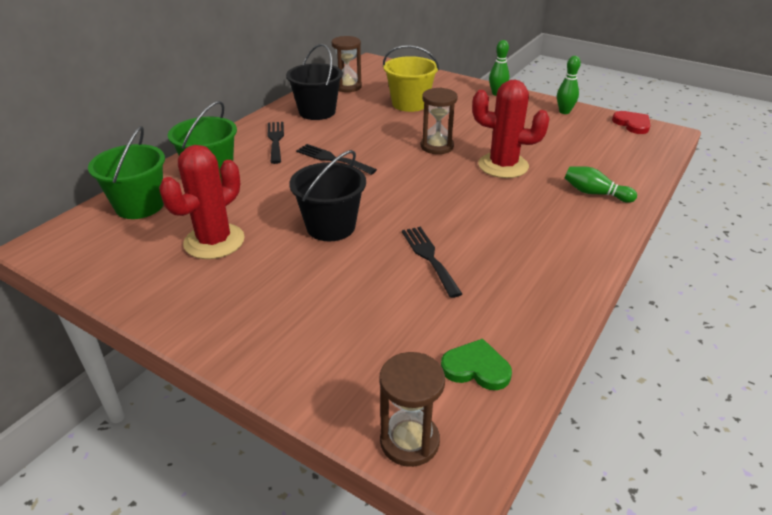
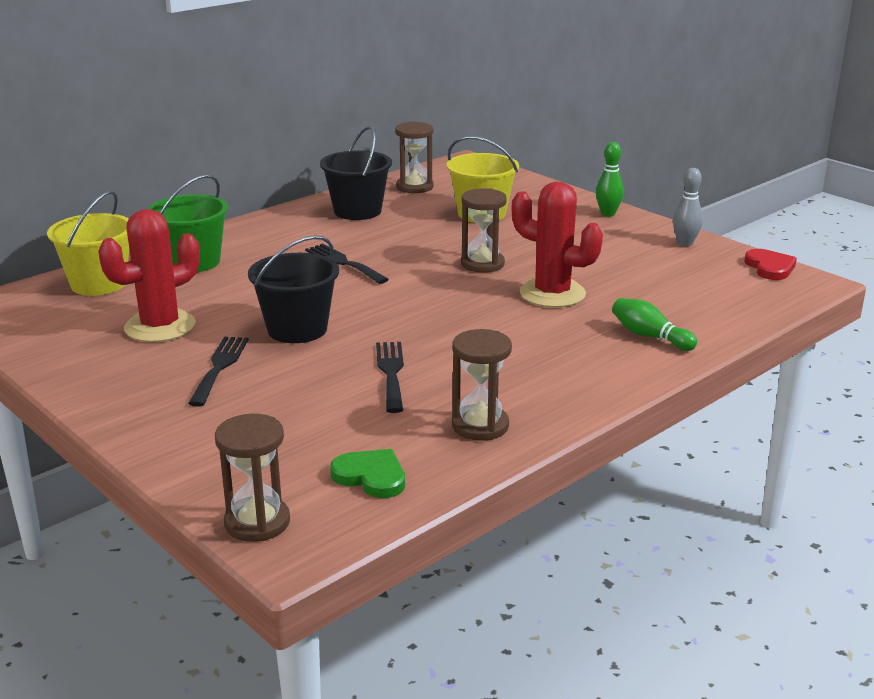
camera: 15 degrees right, 10 degrees down
(139, 206) = (99, 283): green bucket -> yellow bucket
(275, 140) = (288, 236): black fork -> black fork (219, 367)
(529, 298) = (480, 425): none -> brown hourglass
(564, 112) = (685, 243): green bowling pin -> grey bowling pin

